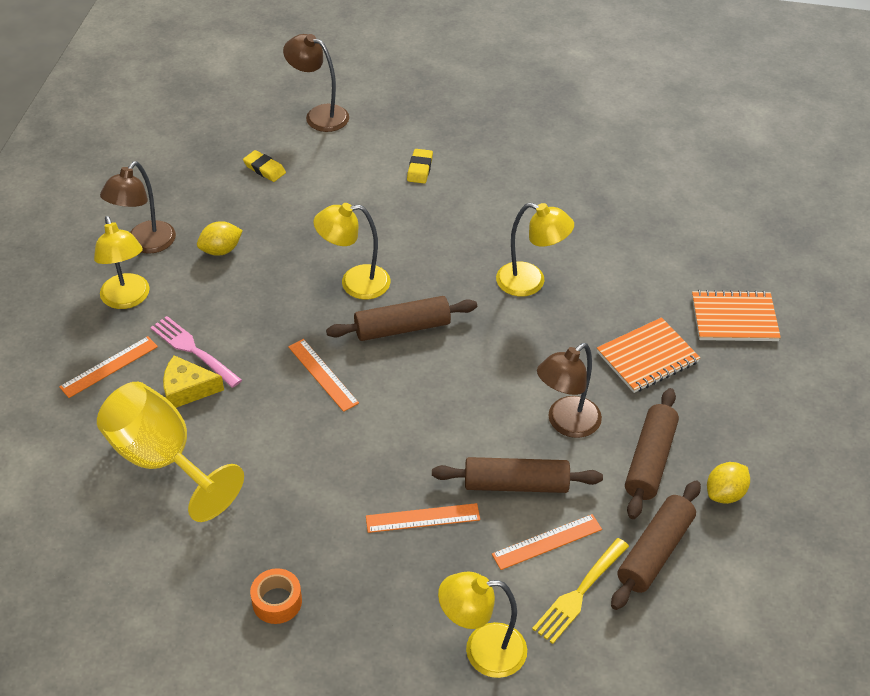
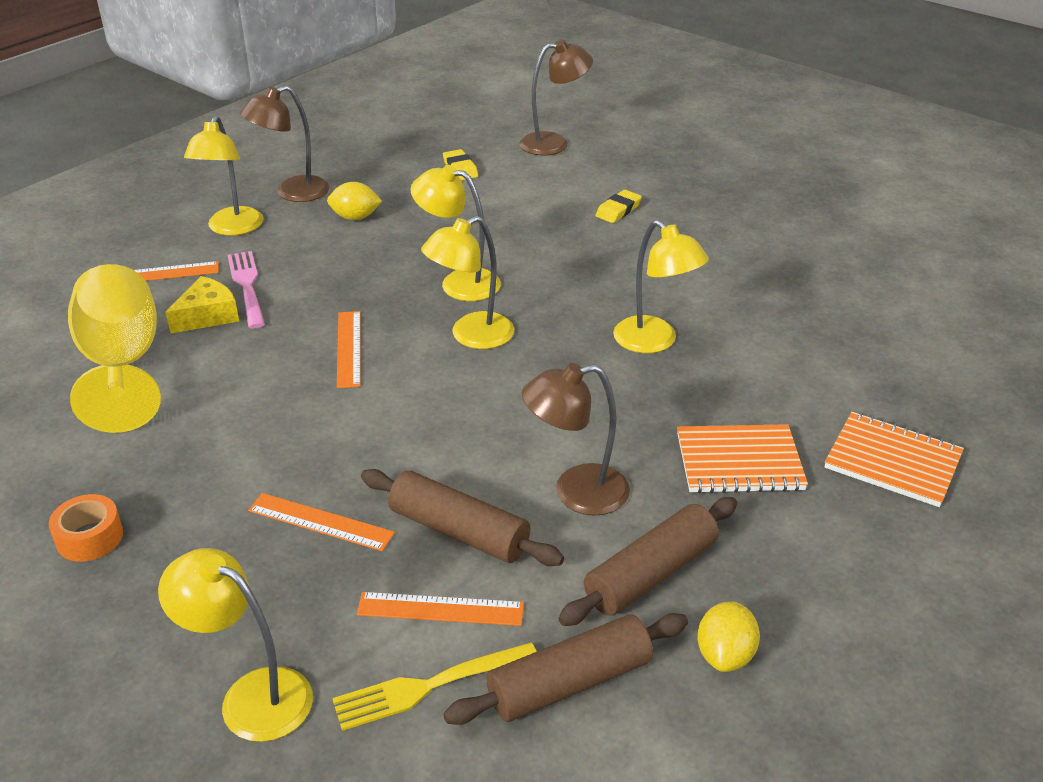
camera: 30 degrees right, 10 degrees down
(187, 389) = (207, 315): yellow cheese -> yellow cheese turned 105 degrees clockwise
(319, 115) = (554, 143): brown lamp -> brown lamp turned 105 degrees clockwise
(402, 328) = (471, 336): brown rolling pin -> yellow lamp
(725, 494) = (725, 655): yellow lemon -> yellow lemon turned 60 degrees counterclockwise

